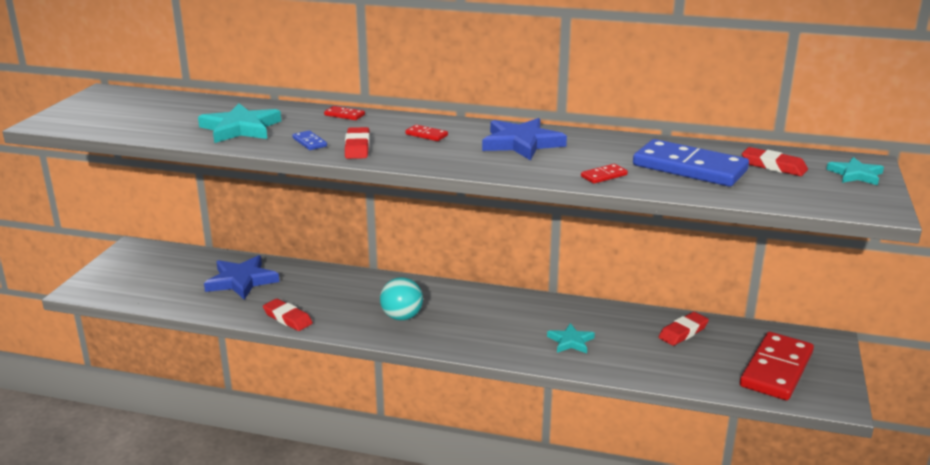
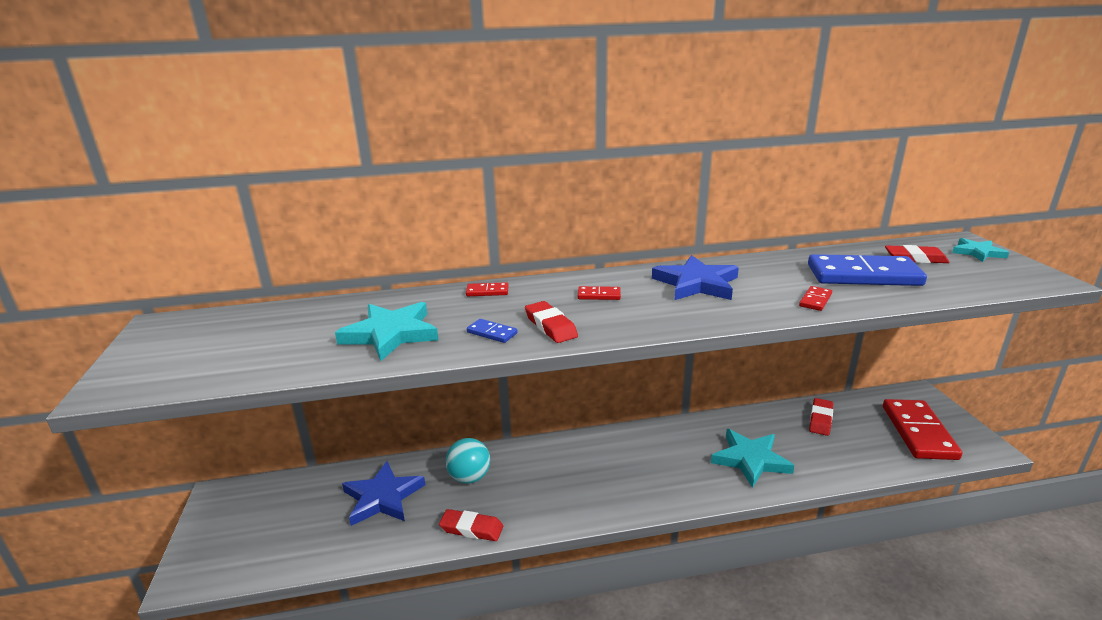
camera: 25 degrees left, 0 degrees up
(402, 317) = (583, 485): turquoise ball -> turquoise ball (469, 477)
(570, 341) = (750, 460): turquoise star -> turquoise star, size x1.69

